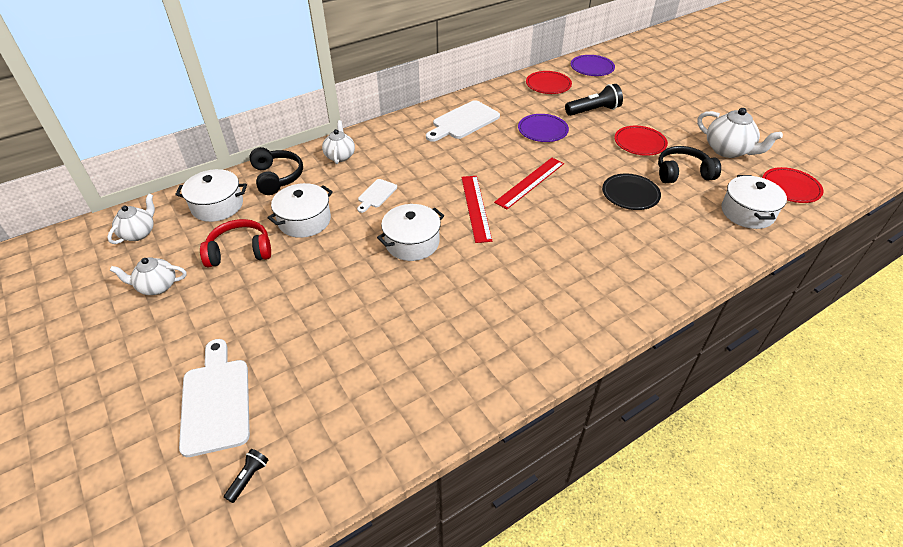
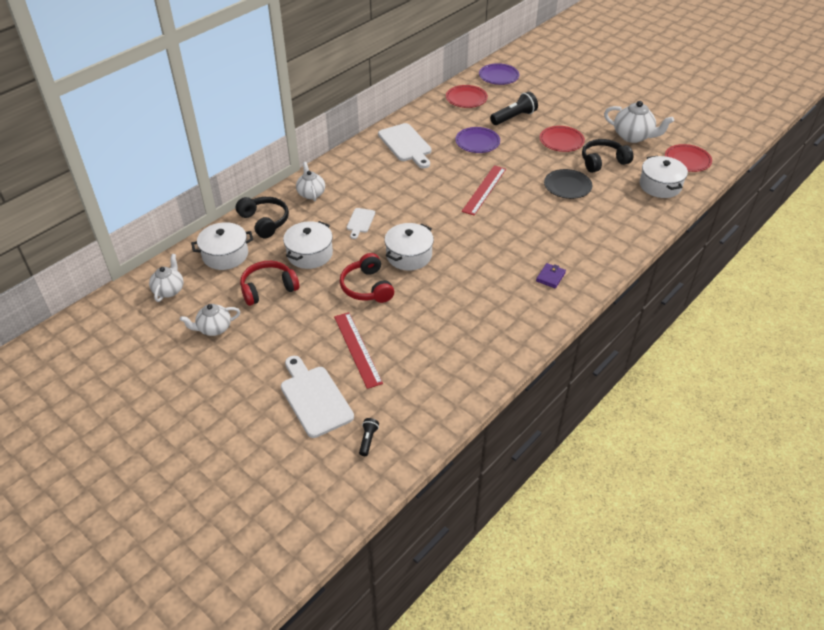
camera: 15 degrees left, 0 degrees up
(347, 271) = (367, 287): none -> red headphones
(463, 121) = (406, 144): white cutting board -> white cutting board turned 60 degrees counterclockwise
(475, 207) = (448, 218): red ruler -> red ruler (357, 349)
(571, 301) = (550, 277): none -> purple wallet

